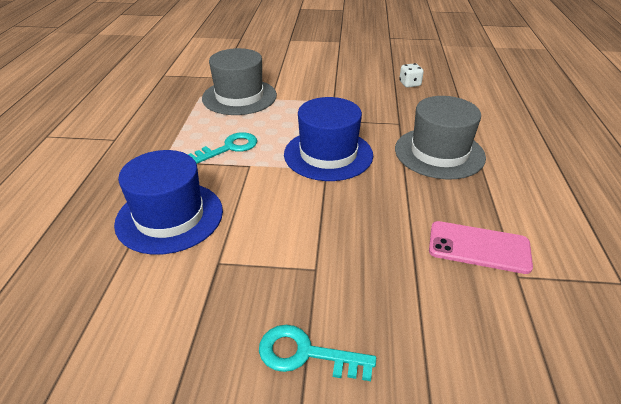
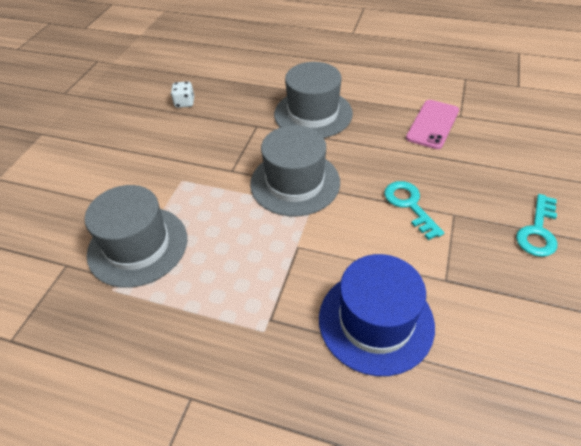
camera: 75 degrees left, 10 degrees up
(229, 148) = (257, 263): turquoise key -> turquoise key (409, 205)
(328, 154) = (295, 183): blue hat -> grey hat

